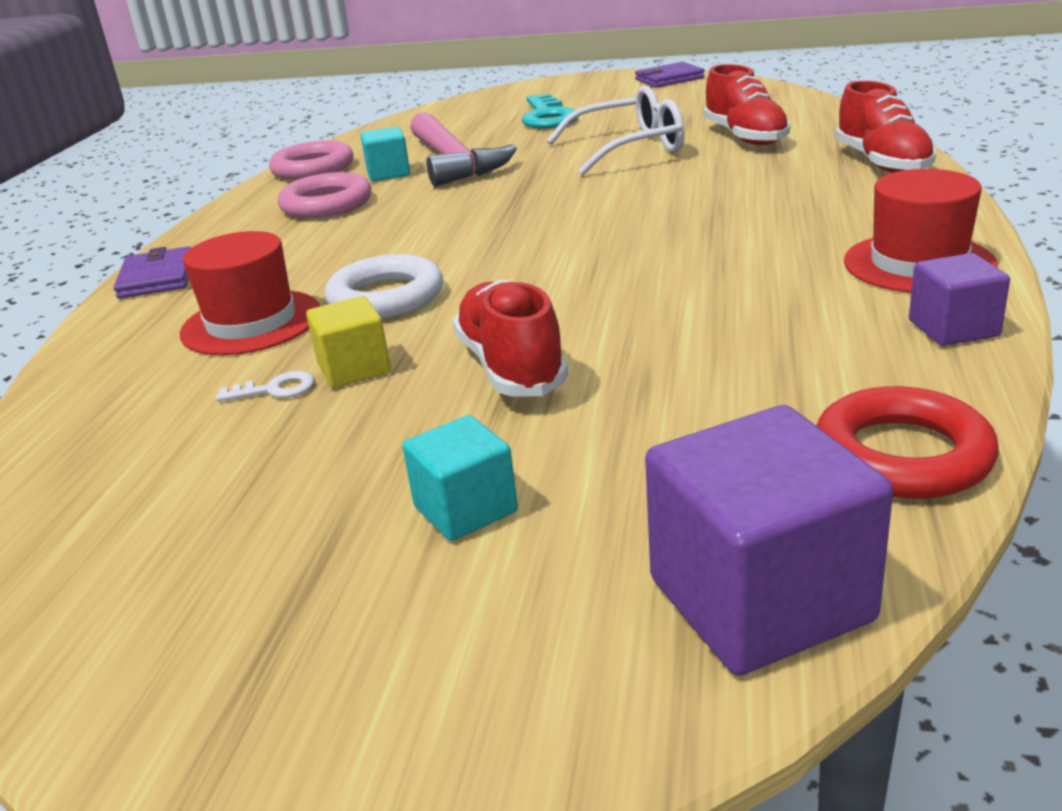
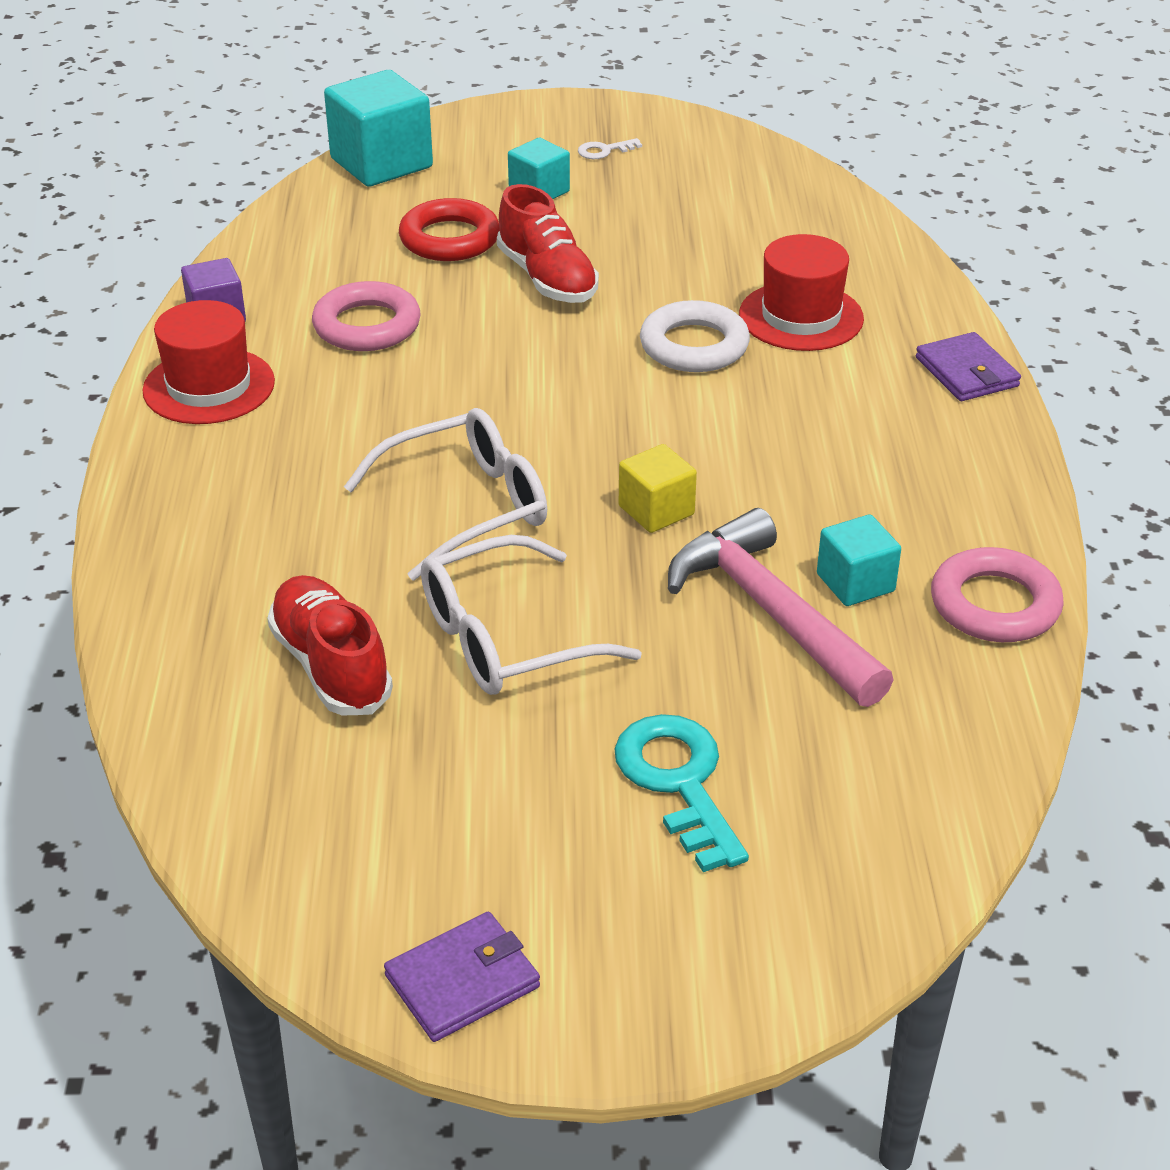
camera: 165 degrees right, 10 degrees up
(275, 389) = (719, 257): white key -> white key (604, 151)
(326, 204) = (887, 504): pink ring -> pink ring (367, 326)
(354, 369) = (670, 274): yellow cube -> yellow cube (656, 510)
(647, 196) = (466, 506): none -> white glasses
(760, 600) = (381, 163): purple cube -> turquoise cube
(882, 163) = (167, 573): red shoe -> none
(902, 455) = (291, 227): red ring -> red ring (449, 239)

